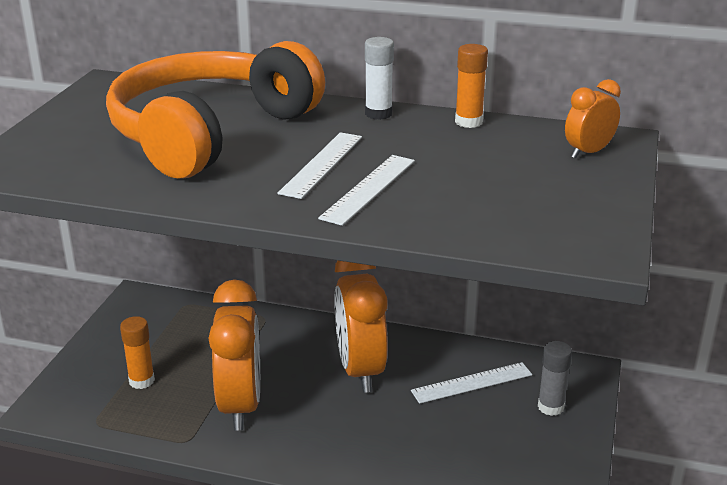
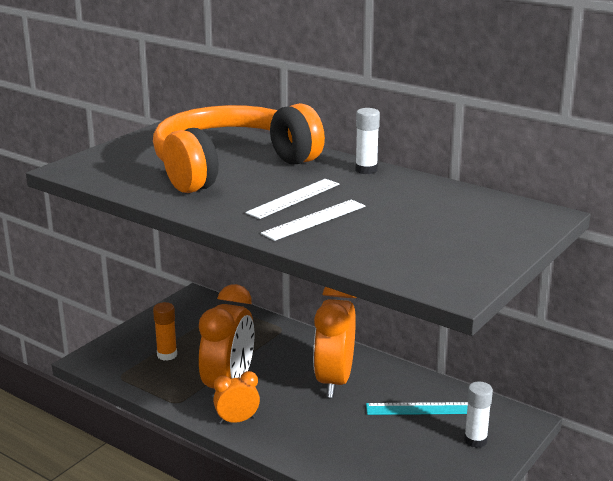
camera: 20 degrees right, 5 degrees down
(468, 122) = (433, 185): orange glue stick -> none
(472, 383) = (419, 409): white ruler -> turquoise ruler
(550, 407) = (475, 440): grey glue stick -> white glue stick
(588, 152) = (512, 220): orange clock -> orange clock (237, 420)

